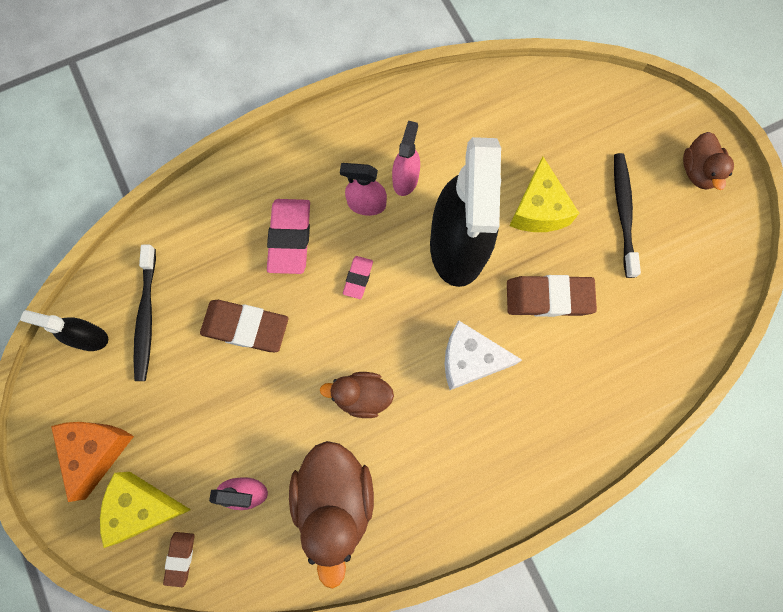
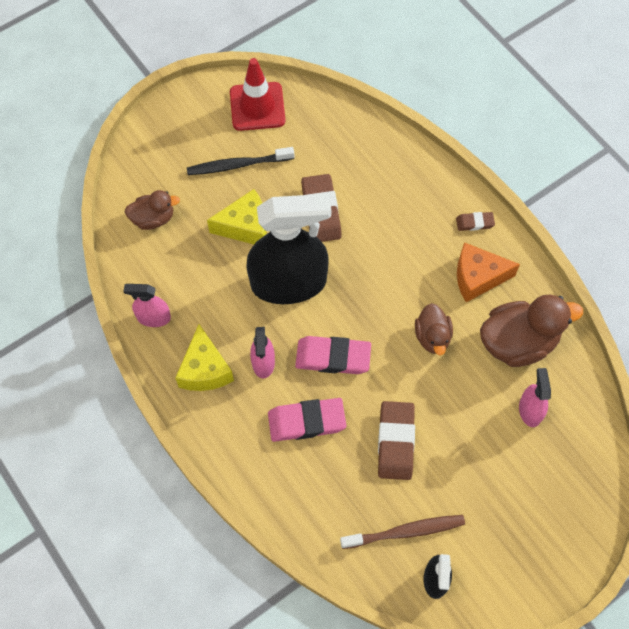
camera: 100 degrees left, 10 degrees down
(97, 450) = (530, 542): orange cheese -> orange cheese (477, 277)
(143, 507) = (564, 490): yellow cheese -> yellow cheese (205, 369)
(146, 316) = (405, 532): black toothbrush -> brown toothbrush
(180, 558) = (594, 450): brown eraser -> brown eraser (474, 223)
(358, 278) = (333, 357): pink eraser -> pink eraser, size x1.90
(405, 179) = (234, 334): pink spray bottle -> pink spray bottle (153, 317)
(470, 360) = (384, 261): white cheese -> none
(698, 171) = (193, 116): brown duck -> brown duck (153, 218)
(707, 247) = (257, 106): none -> red traffic cone

